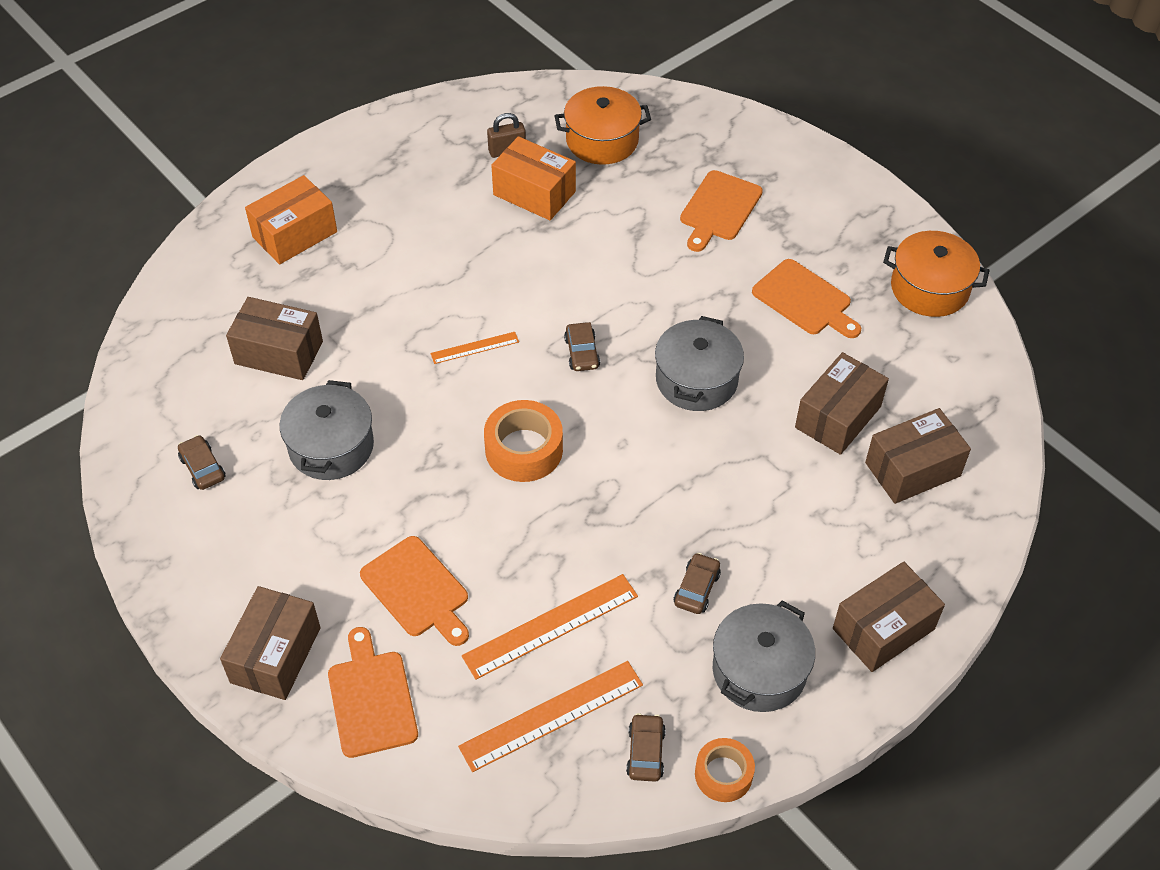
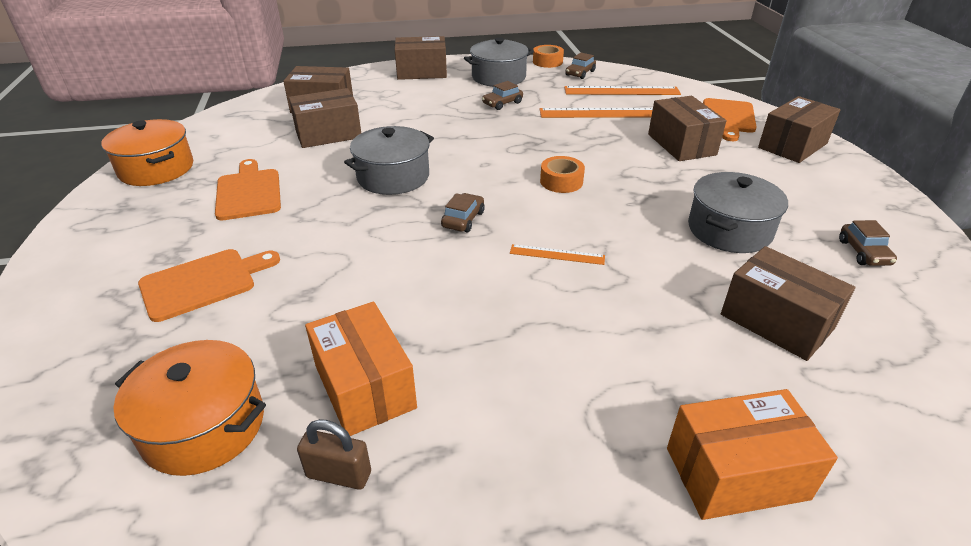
camera: 150 degrees left, 15 degrees down
(417, 590) = (681, 144): orange cutting board -> brown box
(524, 449) = (561, 181): orange tape -> orange tape, size x0.64

